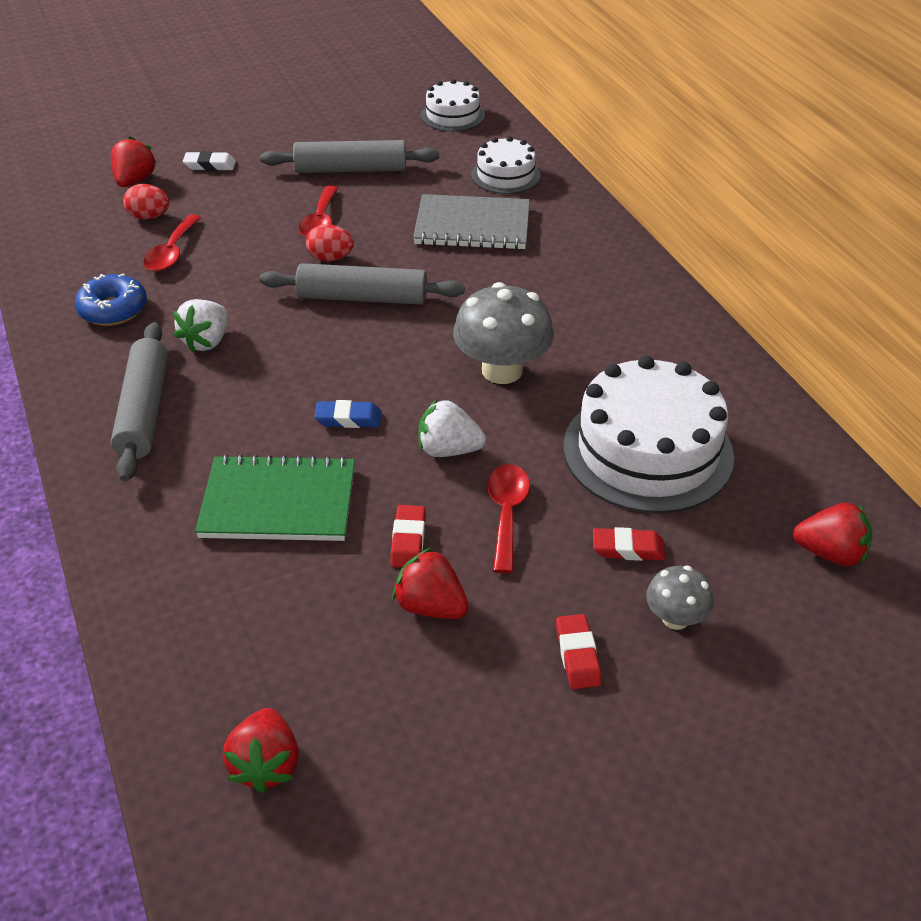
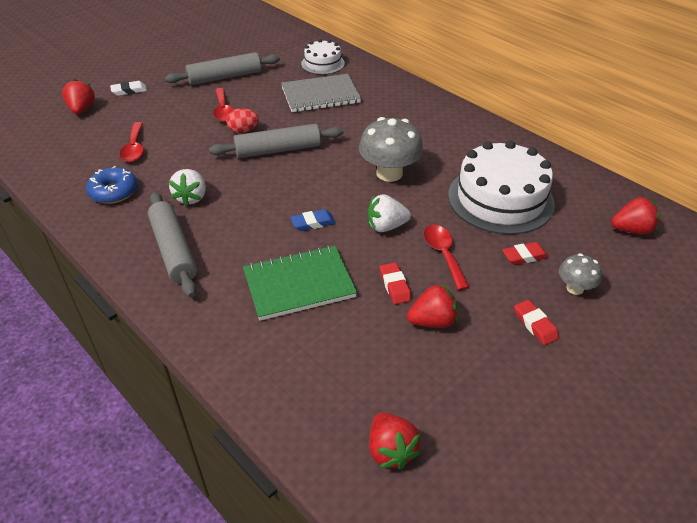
camera: 20 degrees left, 0 degrees up
(149, 217) = (105, 129): red egg -> none
(431, 606) = (432, 321): red strawberry -> red strawberry turned 150 degrees clockwise
(452, 115) = (270, 36): white cake -> none

